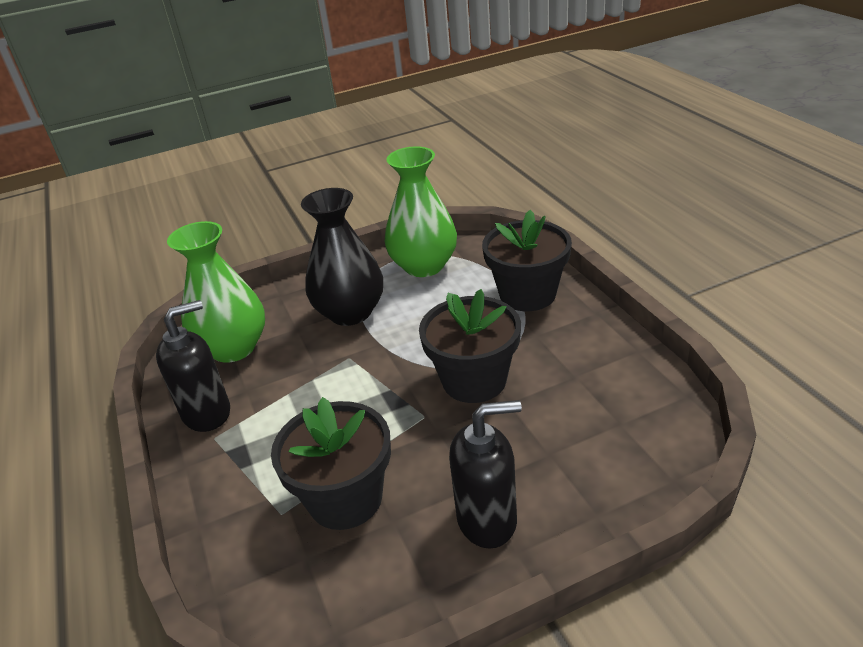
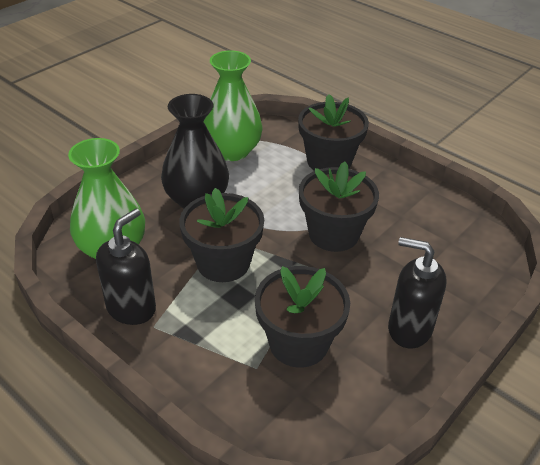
camera: 30 degrees left, 5 degrees up
(329, 386) = (223, 263): none -> black flower pot
(487, 520) = (409, 329): black soap dispenser -> black soap dispenser turned 120 degrees counterclockwise

